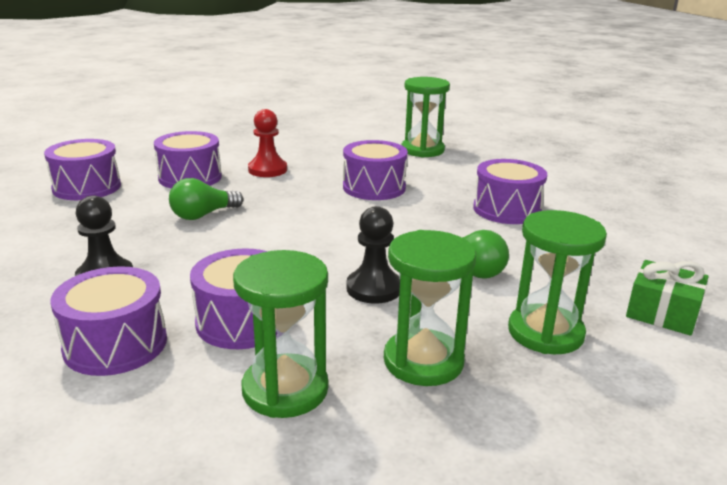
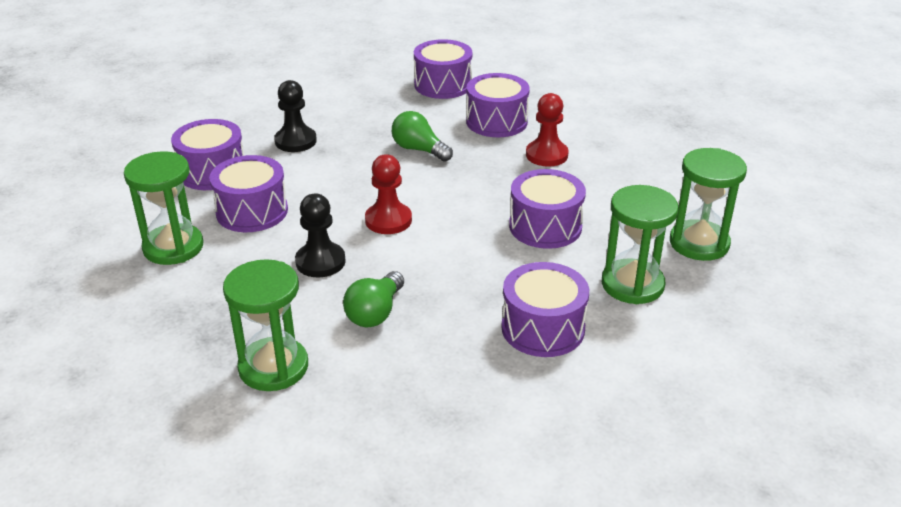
camera: 75 degrees right, 10 degrees up
(321, 245) = (388, 220): none -> red pawn
(423, 361) = (216, 302): green hourglass -> green hourglass (632, 284)
(662, 313) = (333, 451): green gift -> none

